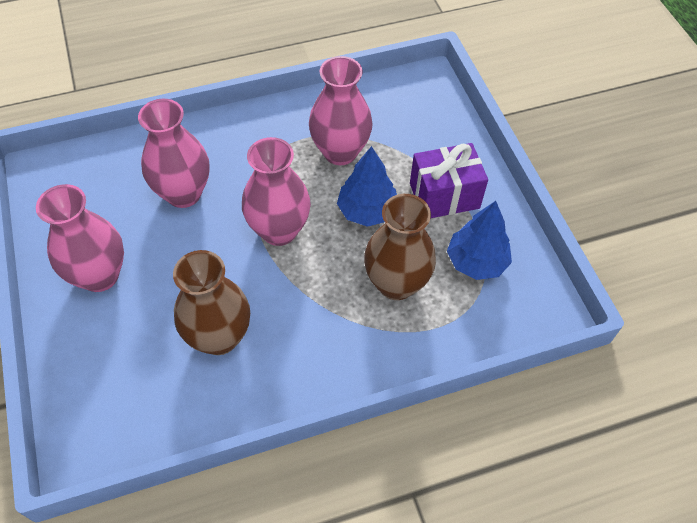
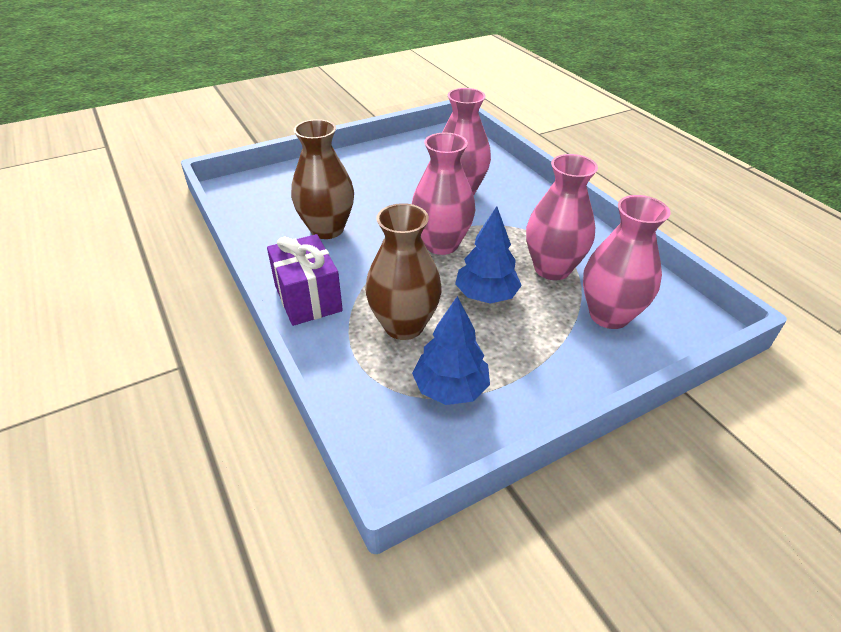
camera: 80 degrees right, 15 degrees down
(99, 275) = (371, 170): pink vase -> pink vase (609, 315)
(444, 195) = (533, 353): purple gift -> purple gift (308, 298)

